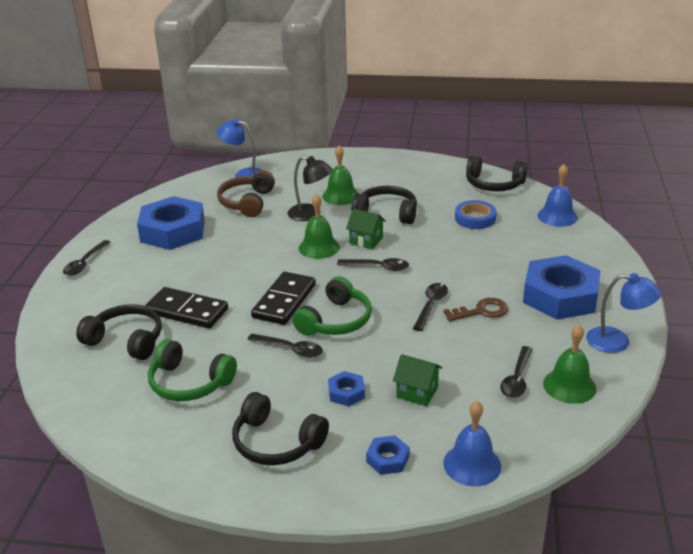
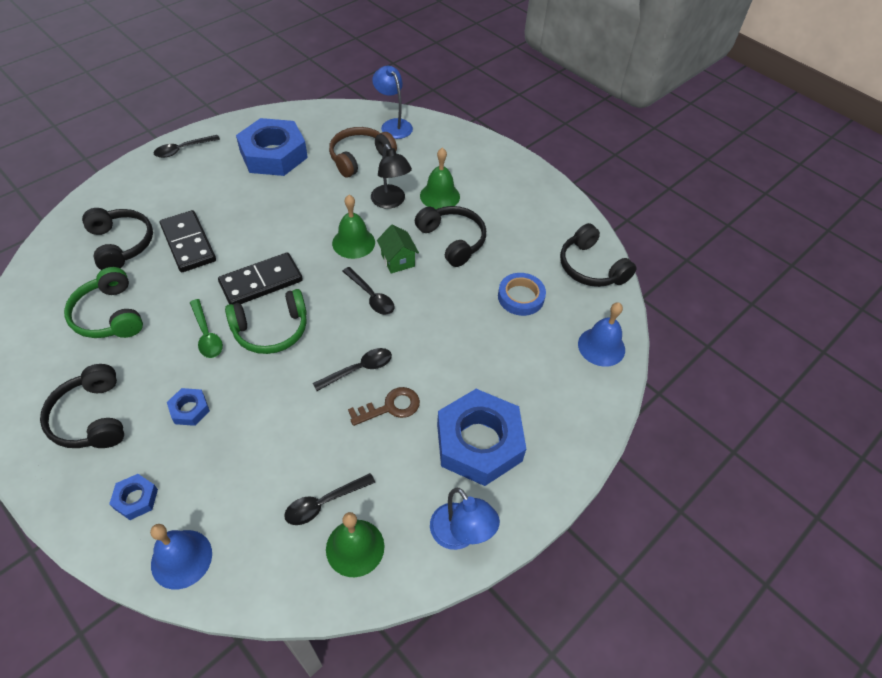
camera: 35 degrees right, 20 degrees up
(290, 349) = (206, 335): black spoon -> green spoon
(417, 392) = (235, 452): green house -> none
(481, 311) = (390, 407): brown key -> brown key turned 45 degrees counterclockwise

